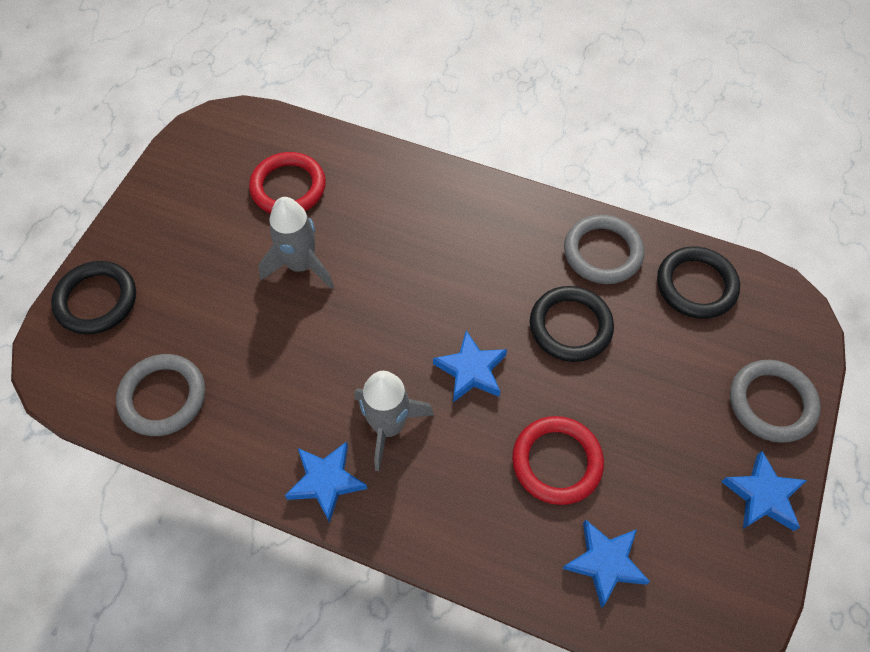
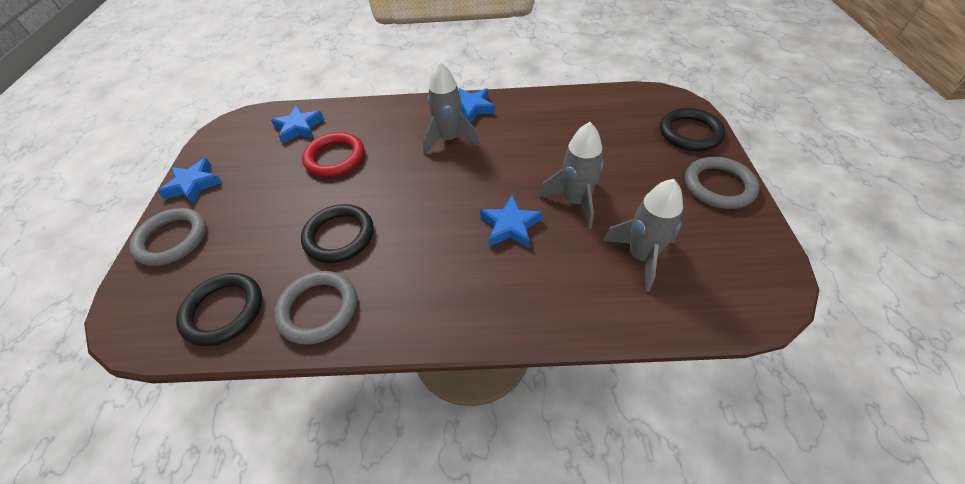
camera: 160 degrees right, 10 degrees down
(163, 397) = (594, 108): grey ring -> grey ring (718, 186)
(288, 187) = (641, 256): red ring -> grey rocket
(471, 370) = (408, 183): blue star -> blue star (510, 226)

